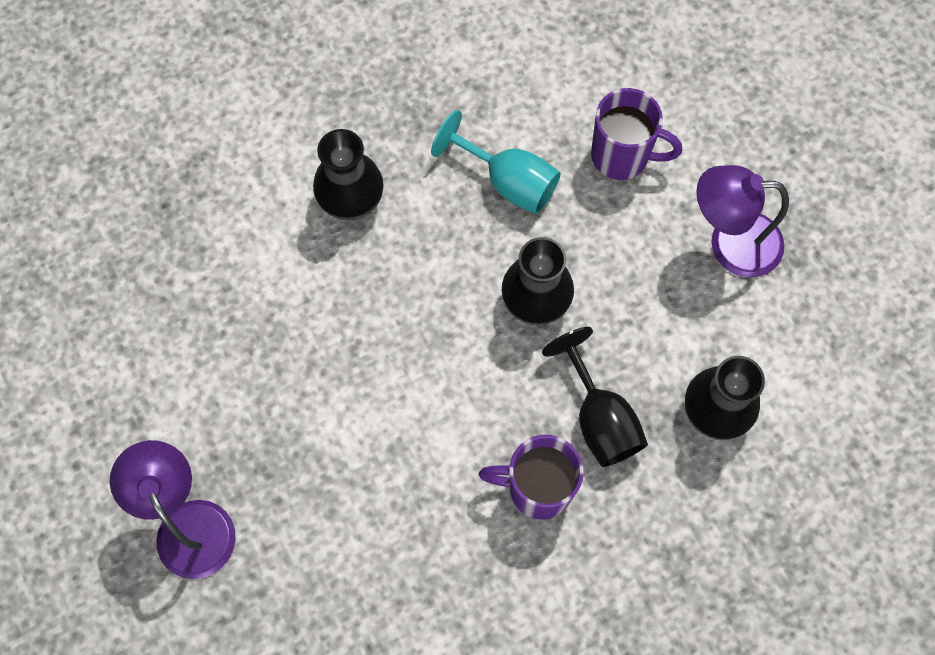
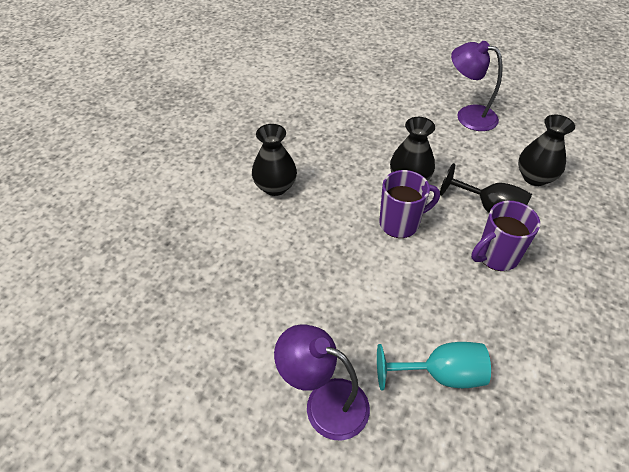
camera: 35 degrees left, 20 degrees down
(508, 182) = (348, 142): turquoise goblet -> turquoise goblet (440, 374)
(622, 156) = (389, 109): purple mug -> purple mug (400, 223)
(730, 243) = (468, 115): purple lamp -> purple lamp turned 60 degrees clockwise

